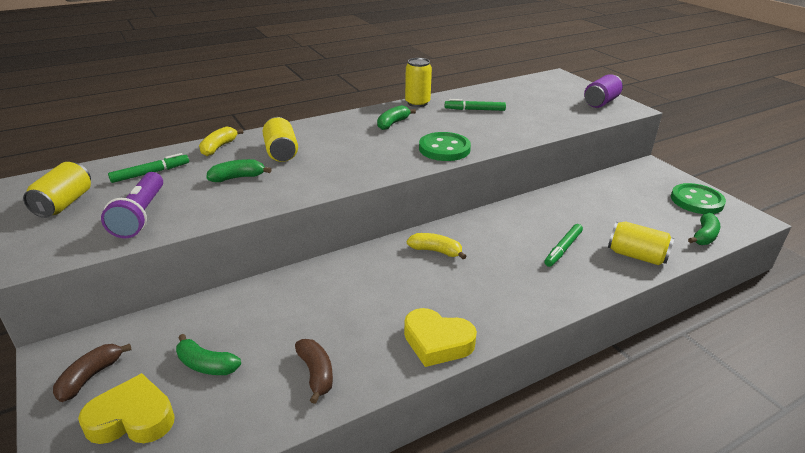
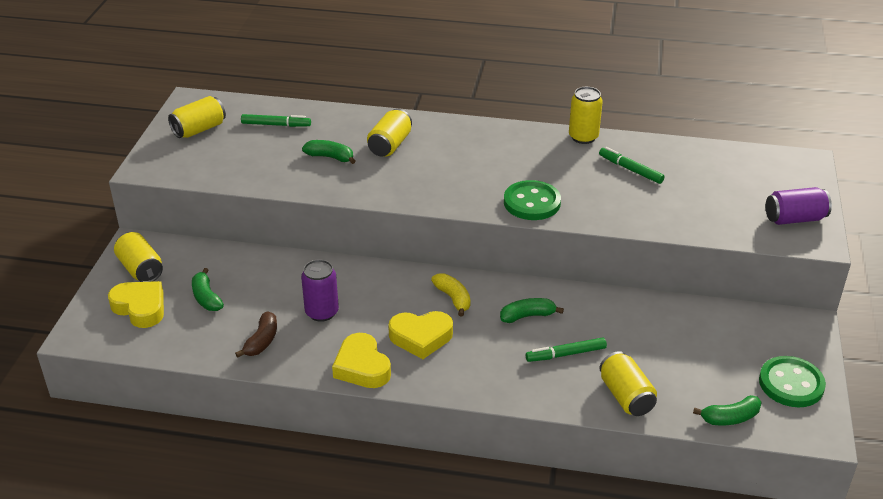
camera: 40 degrees right, 5 degrees up
(90, 377) = (140, 269): brown banana -> yellow can
(141, 215) = (234, 162): purple flashlight -> none
(218, 147) = (348, 119): yellow banana -> none
(343, 316) = (322, 312): none -> purple can
(392, 123) = (524, 153): green banana -> green banana (527, 316)
(451, 292) = (421, 337): none -> yellow heart

